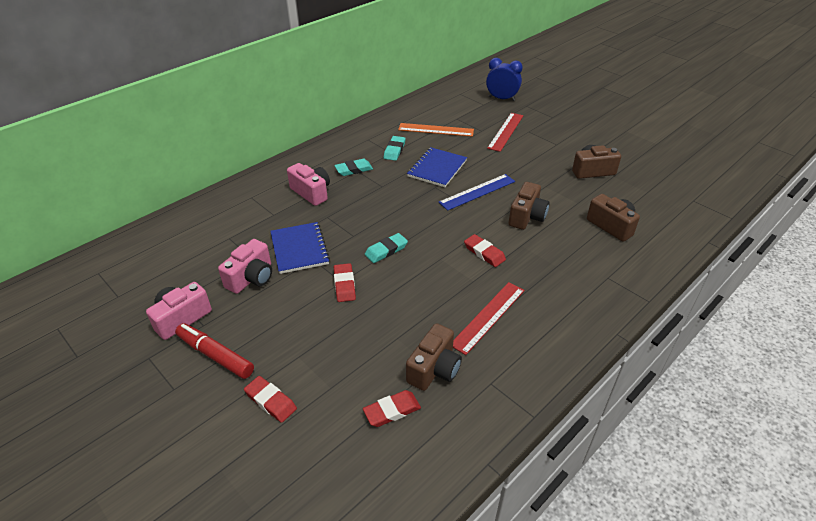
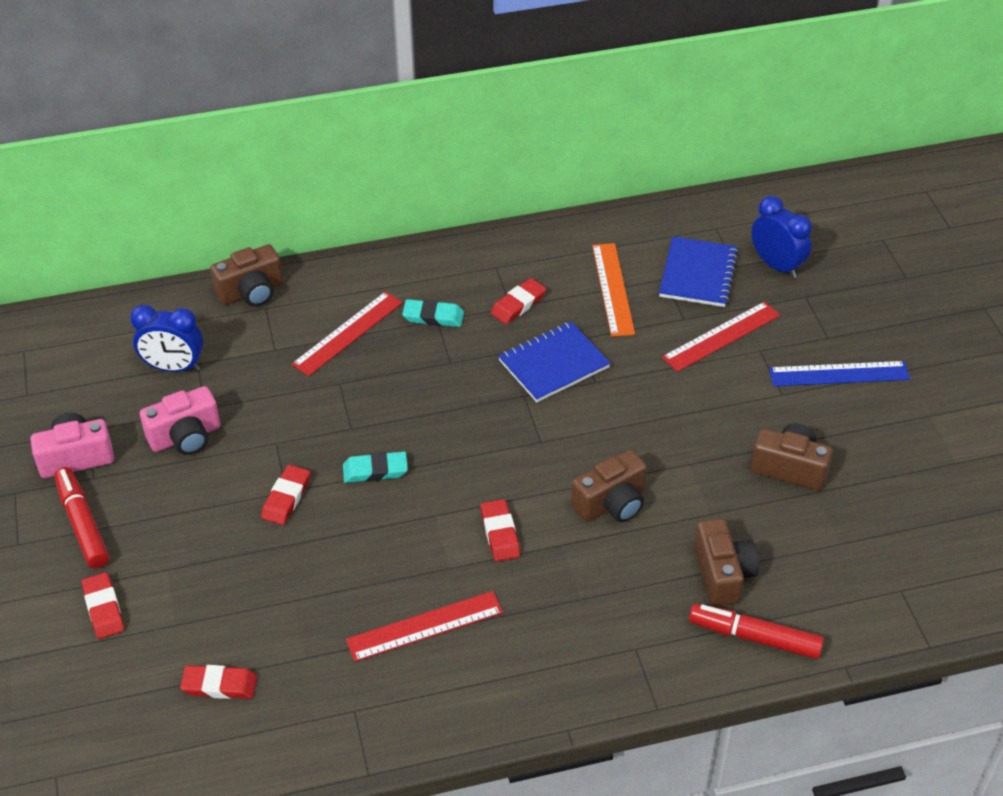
camera: 30 degrees right, 5 degrees up
(214, 245) = (174, 367): none -> blue clock
(299, 249) = (270, 419): blue notebook -> blue notebook (698, 274)
(311, 192) = (348, 333): pink camera -> red ruler
(394, 150) = (518, 304): turquoise eraser -> red eraser
(434, 369) = (304, 660): brown camera -> brown camera (251, 292)
(436, 130) = (613, 289): orange ruler -> orange ruler turned 45 degrees clockwise
(477, 192) = (577, 430): blue ruler -> blue ruler (839, 374)
(656, 247) = (755, 637): none -> red marker

